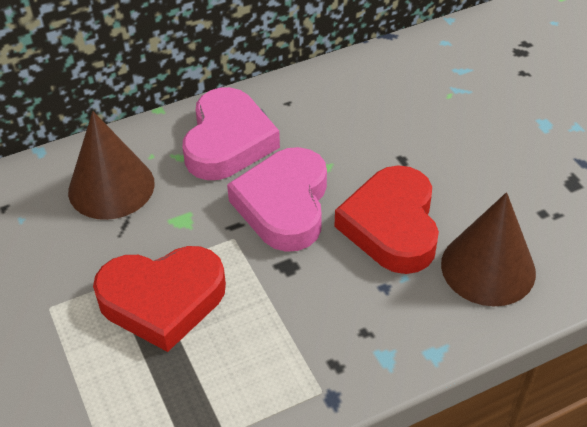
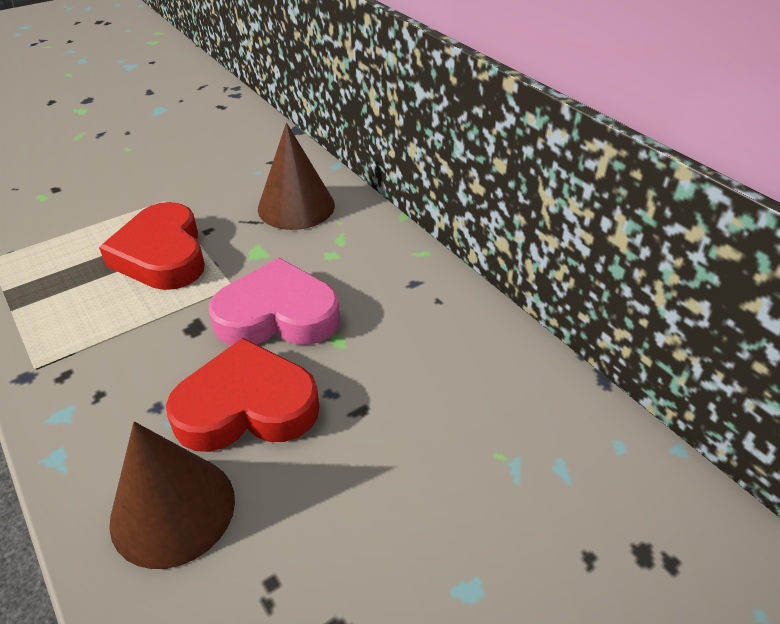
camera: 80 degrees right, 5 degrees down
(228, 141) = (365, 265): pink heart -> none

